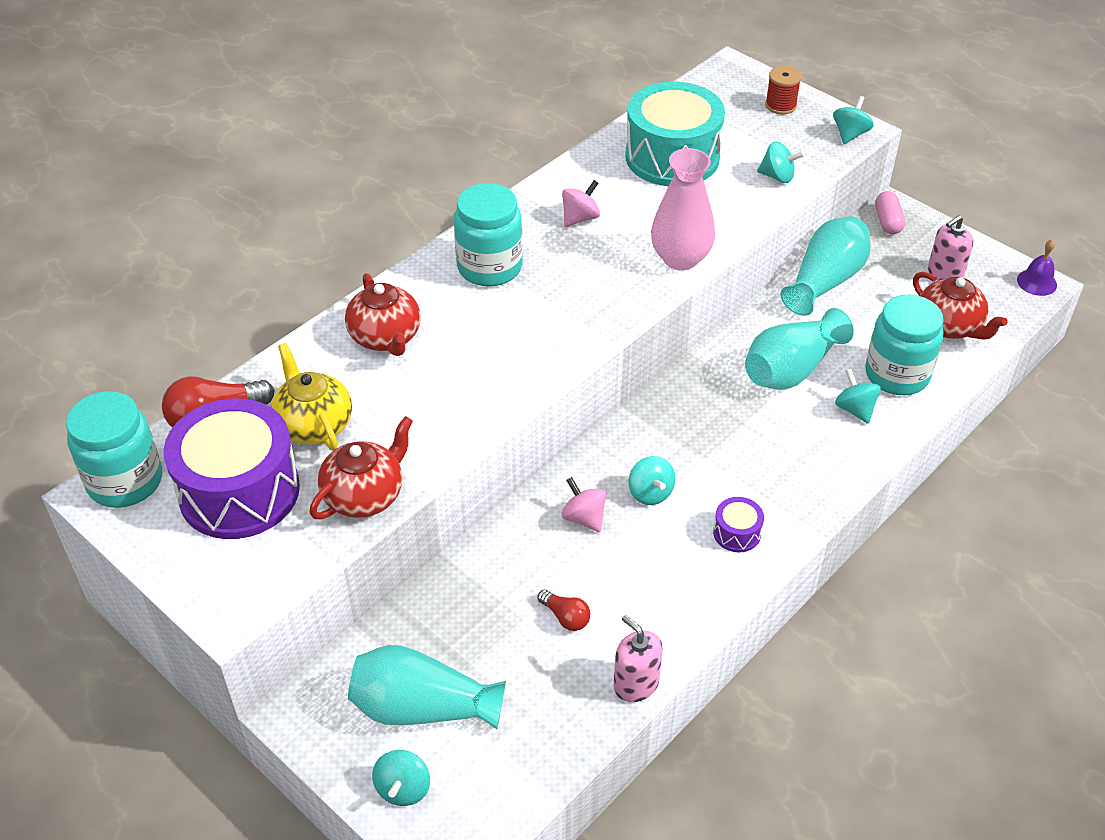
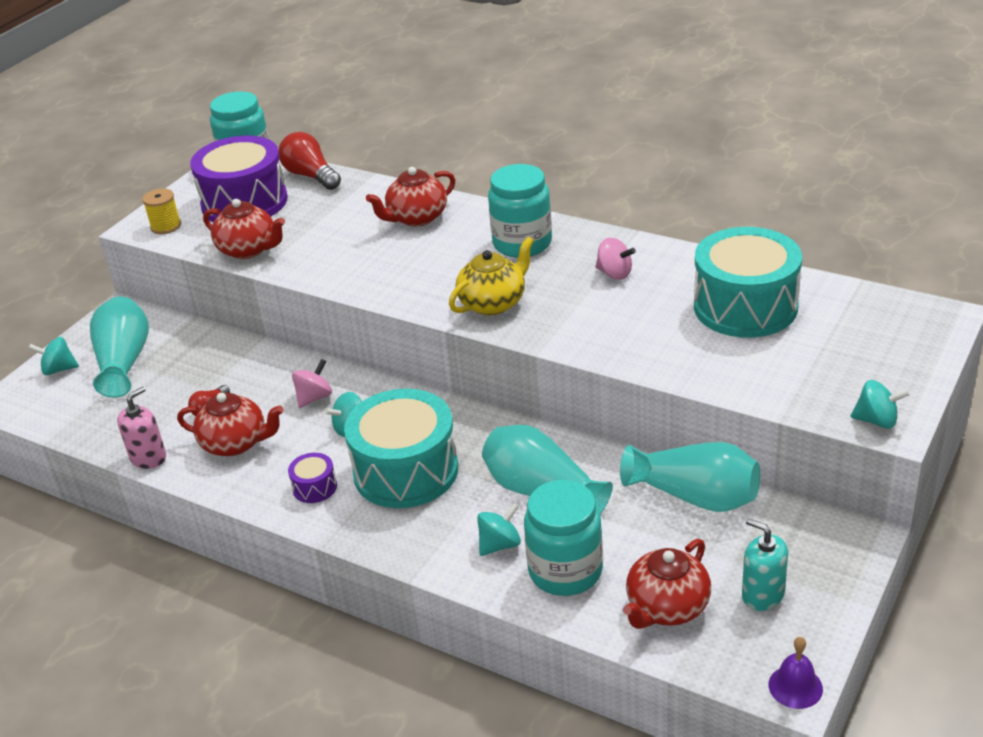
camera: 80 degrees right, 10 degrees down
(247, 581) = (166, 226): none -> yellow spool
(314, 425) = (314, 213): yellow teapot -> yellow teapot (493, 303)
(639, 596) = (235, 443): none -> red teapot
(680, 258) = (584, 340): pink vase -> none
(734, 458) = (406, 471): none -> turquoise drum
(777, 176) = (757, 379): turquoise spinning top -> none
(780, 105) = (896, 361): red spool -> none
(887, 221) = (835, 534): pink capsule -> none
(944, 274) = (763, 595): pink soap dispenser -> turquoise soap dispenser

